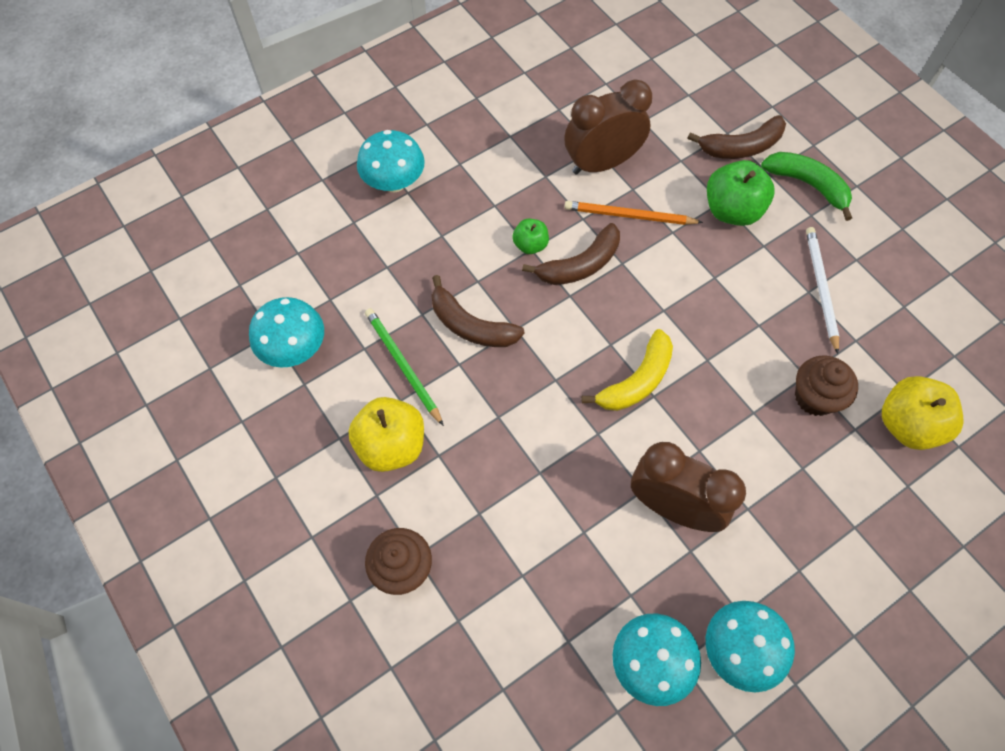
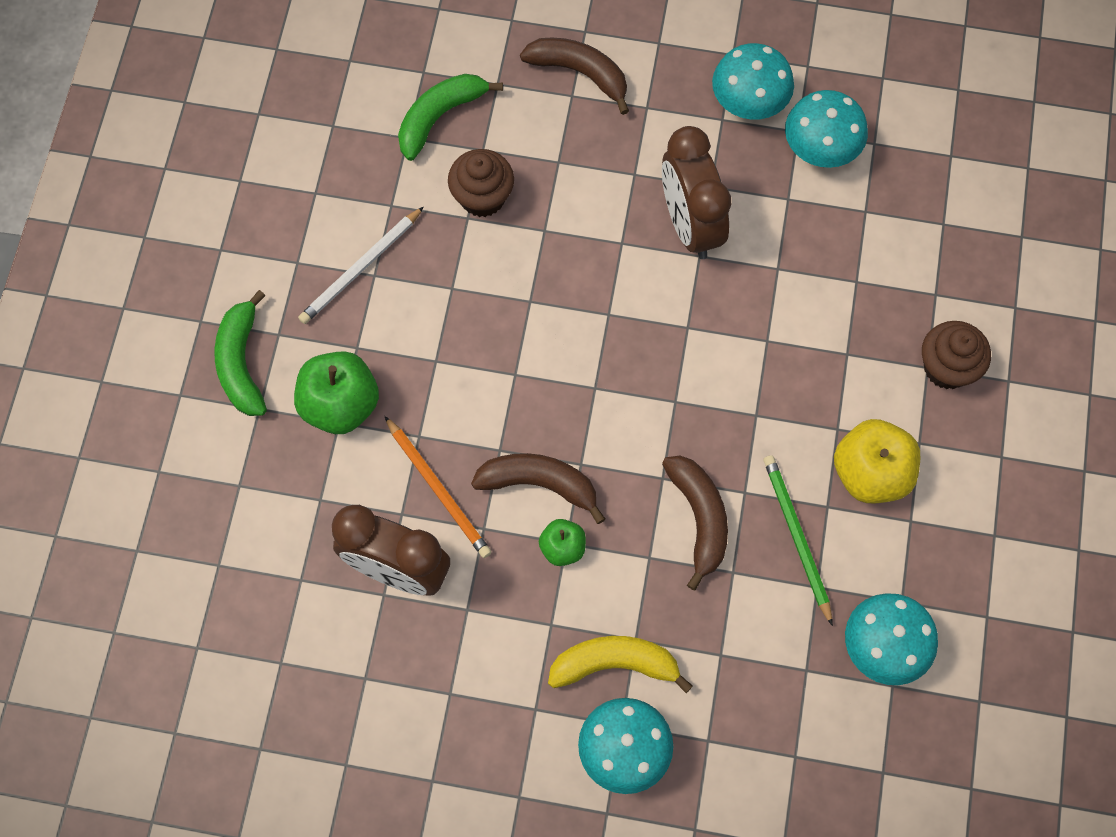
camera: 135 degrees left, 5 degrees up
(403, 365) = (796, 537): green pencil -> green pencil turned 150 degrees clockwise
(637, 381) = (608, 338): yellow banana -> yellow banana (615, 664)
(741, 147) = (247, 458): brown banana -> brown banana (580, 73)
(907, 424) = (439, 117): yellow apple -> green banana

